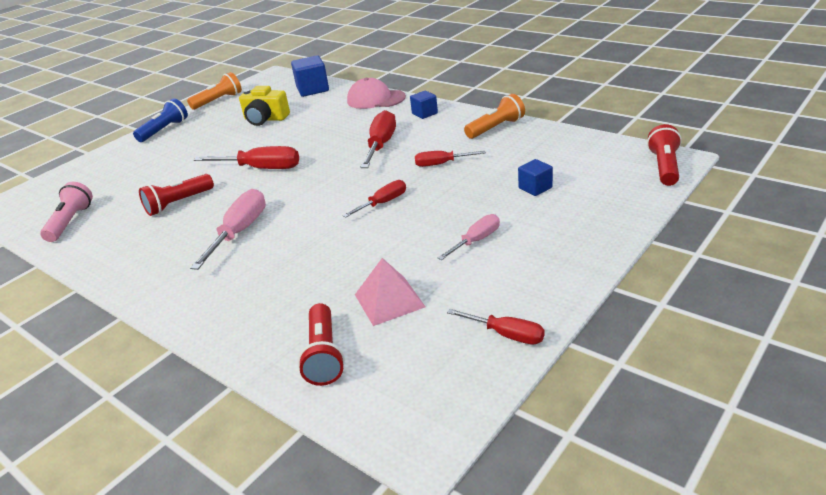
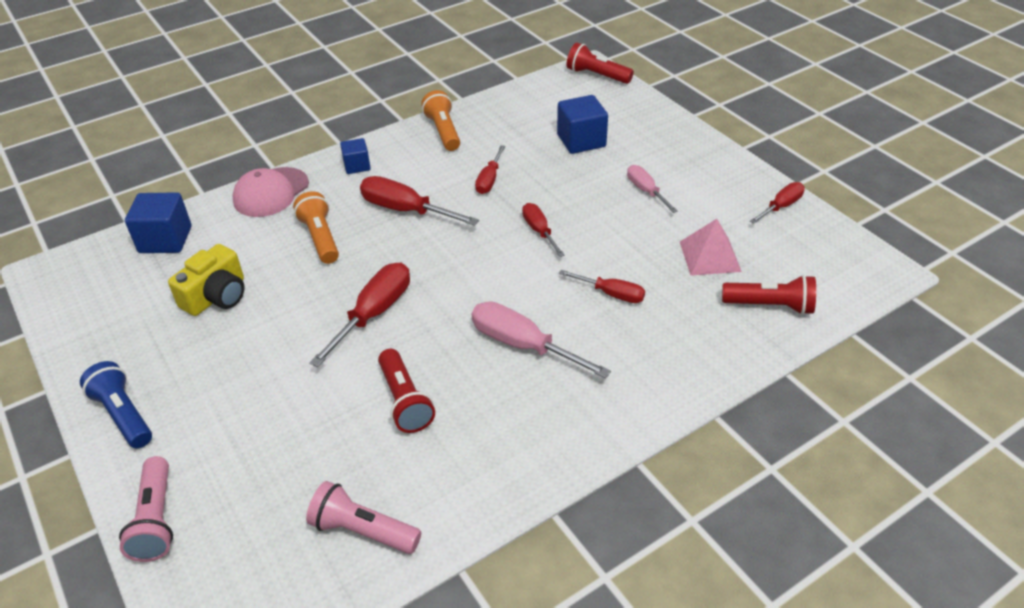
camera: 75 degrees left, 10 degrees up
(89, 163) = (156, 520): none -> pink flashlight
(218, 101) = (76, 342): orange flashlight -> orange flashlight (320, 238)
(312, 257) = (611, 294): none -> red screwdriver
(535, 188) = (581, 141): blue cube -> blue cube, size x1.66

